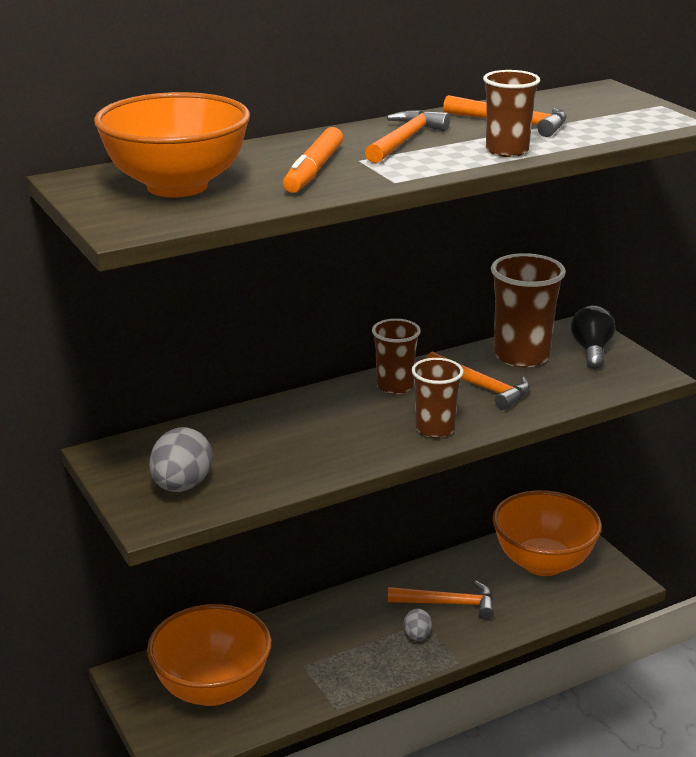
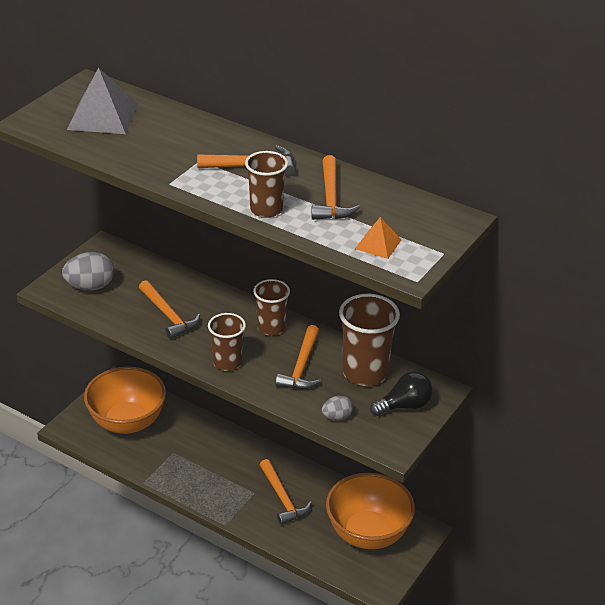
camera: 60 degrees right, 10 degrees up
(177, 186) = (102, 116): orange bowl -> grey pyramid
(305, 444) = (168, 316): none -> orange hammer
(314, 170) = (166, 151): orange marker -> none
(417, 636) = (237, 494): grey egg -> grey egg (336, 417)
(623, 123) = (378, 244): none -> orange pyramid

